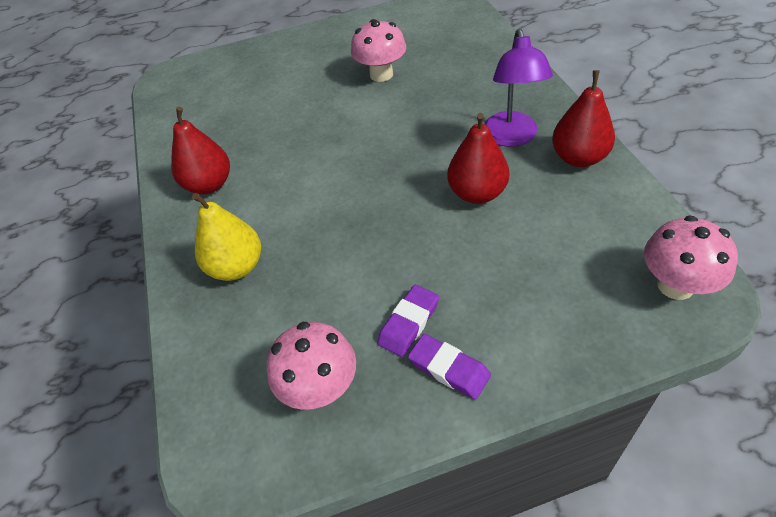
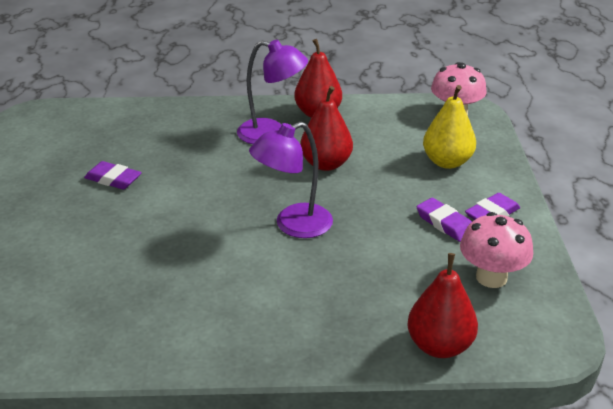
camera: 80 degrees left, 15 degrees down
(209, 185) = (197, 324): red pear -> red pear (439, 346)
(236, 267) = (337, 313): yellow pear -> yellow pear (447, 162)
(358, 200) = (293, 225): none -> purple lamp
(381, 74) = (113, 179): pink mushroom -> purple eraser

